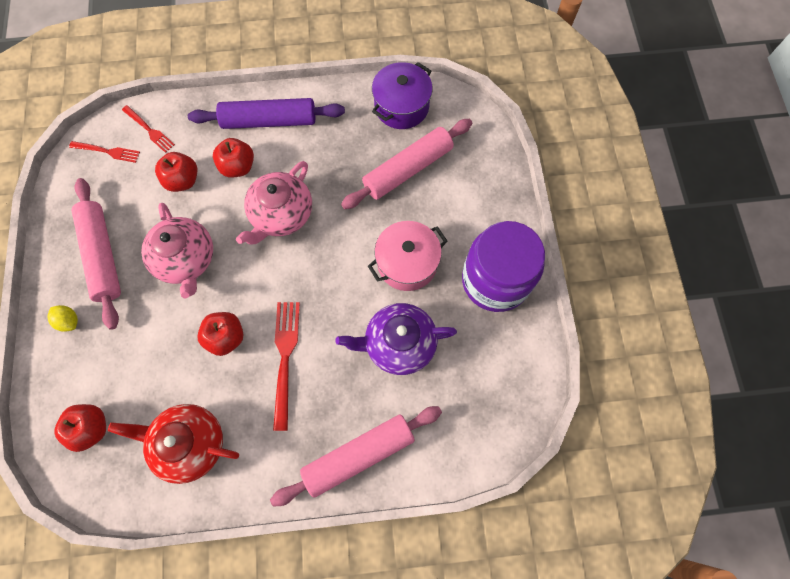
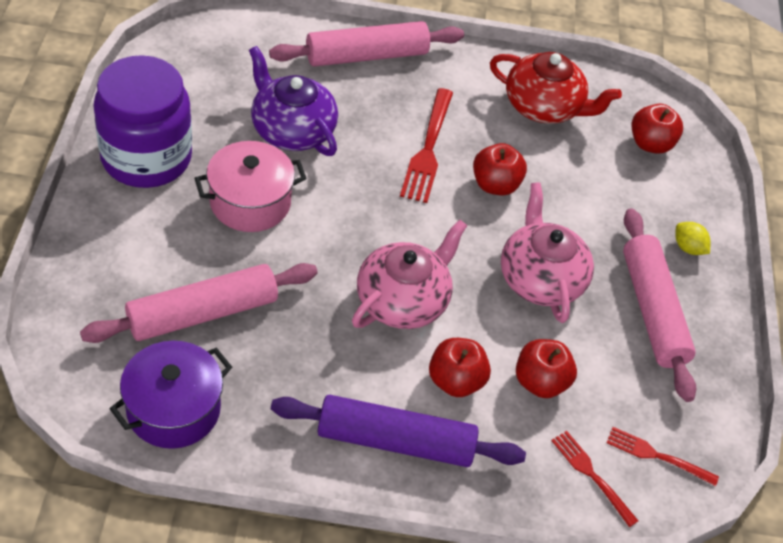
camera: 175 degrees left, 20 degrees down
(398, 343) = (292, 129): purple teapot -> purple teapot turned 135 degrees counterclockwise

